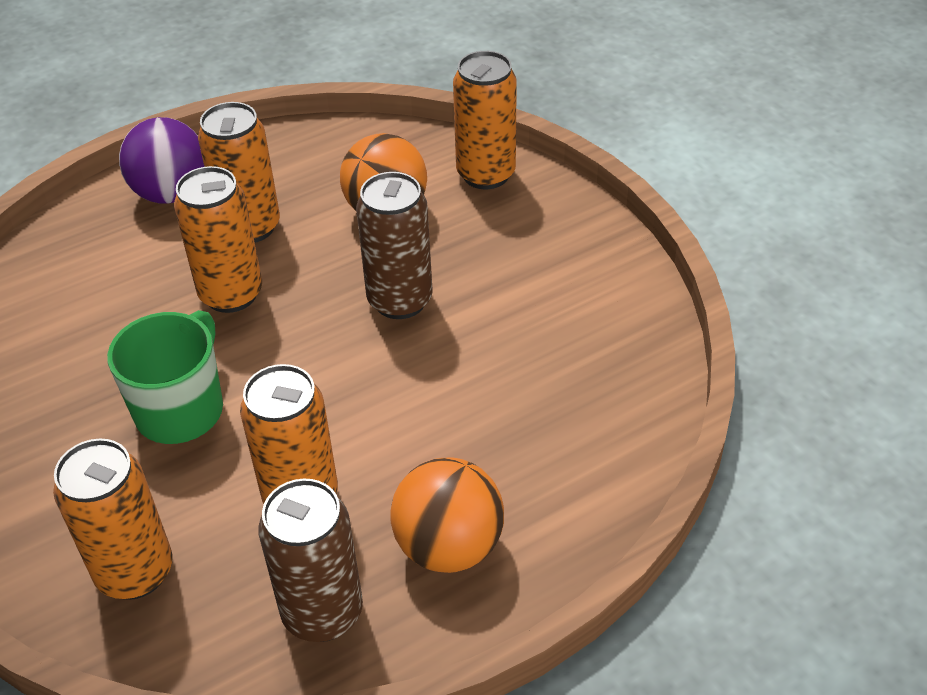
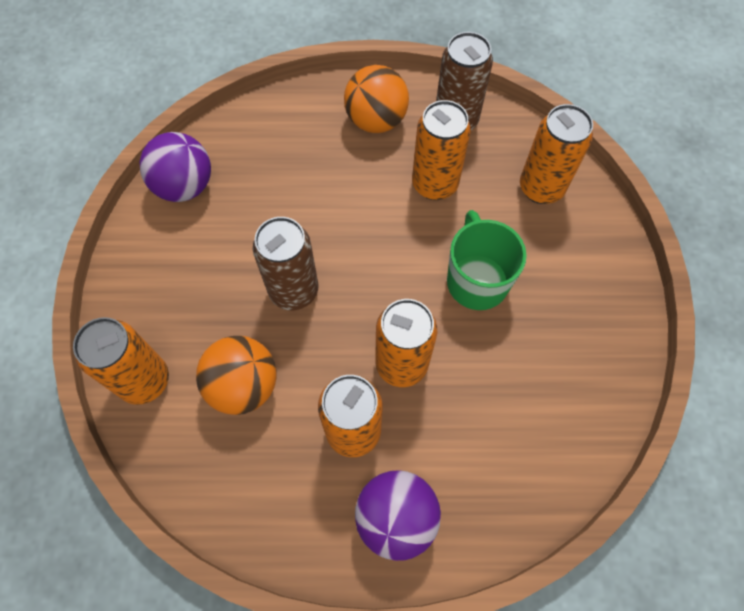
camera: 150 degrees left, 20 degrees up
(181, 409) = (476, 280): green mug -> green mug turned 120 degrees clockwise
(627, 335) = (184, 186): none -> purple ball

